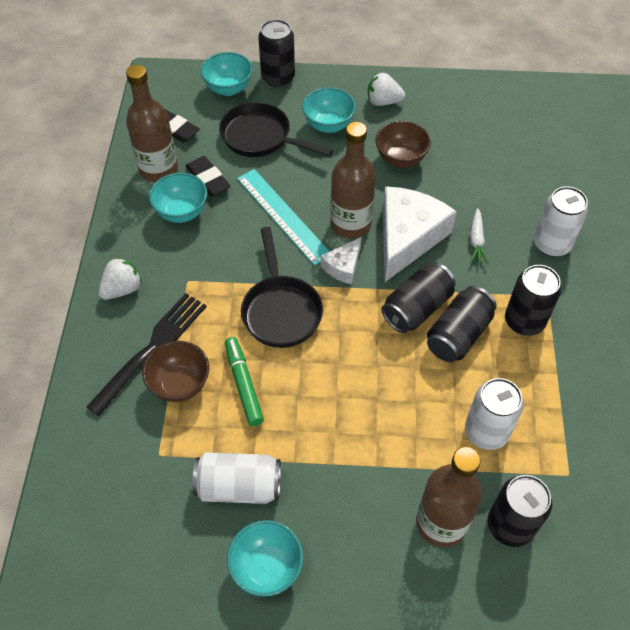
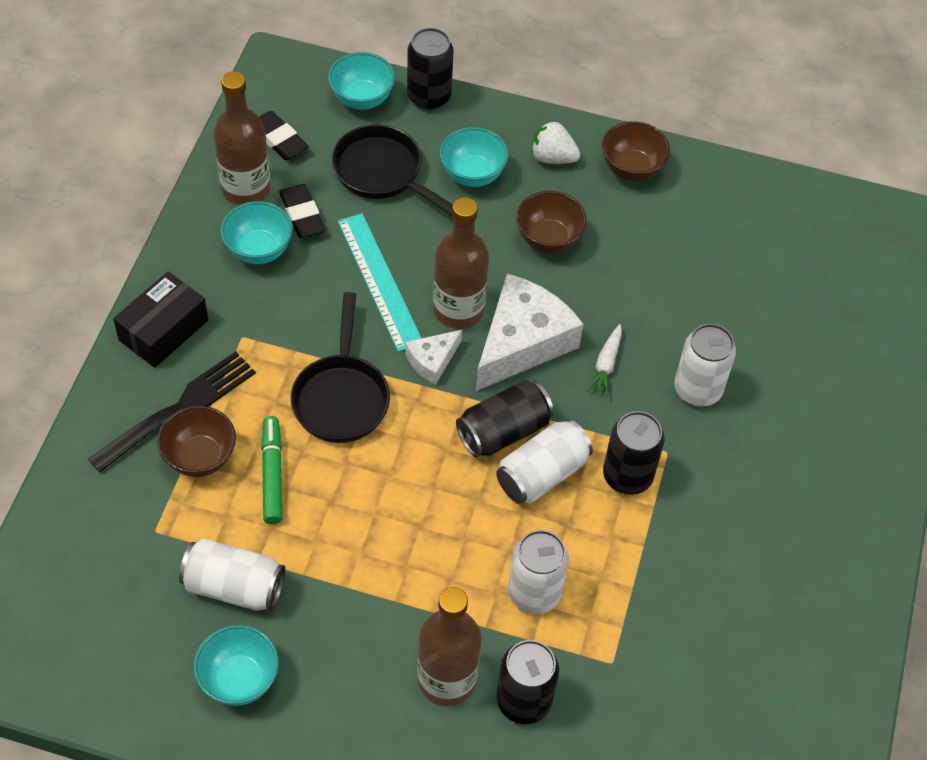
camera: 10 degrees right, 0 degrees up
(122, 289) = (163, 330): white strawberry -> black box
(443, 98) = (631, 168): none -> brown bowl
(458, 335) = (542, 474): black can -> white can

